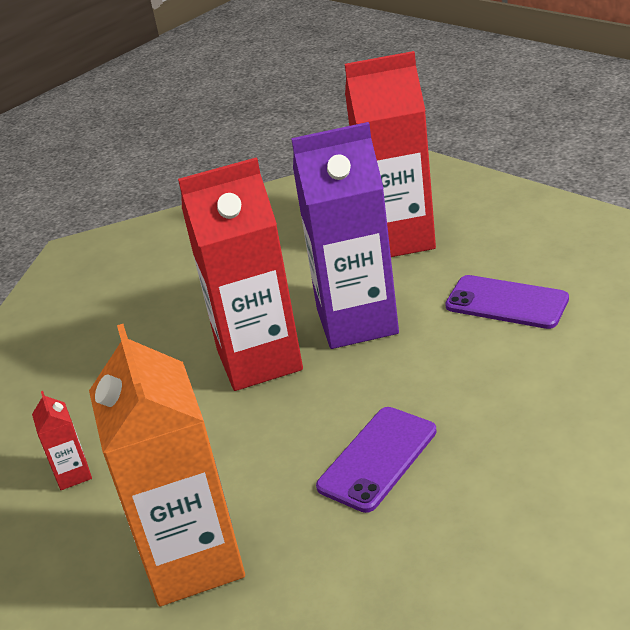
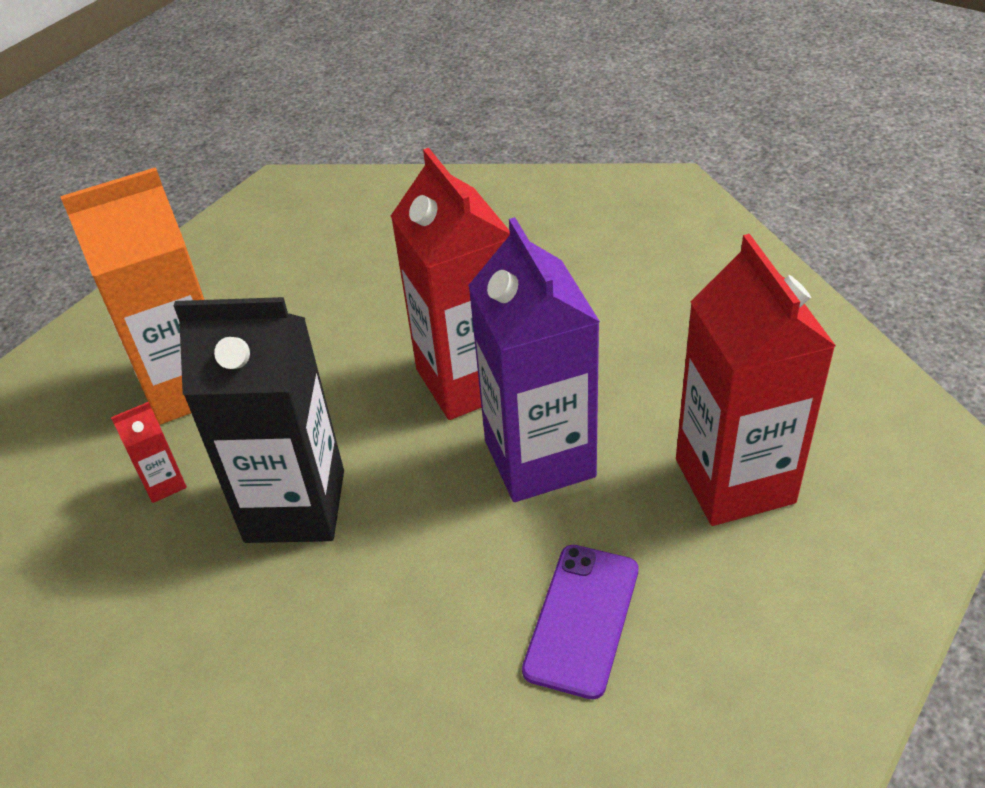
camera: 80 degrees right, 10 degrees up
(73, 474) = (310, 281): red carton -> red carton (164, 483)
(377, 459) = (295, 506): purple phone -> black carton

